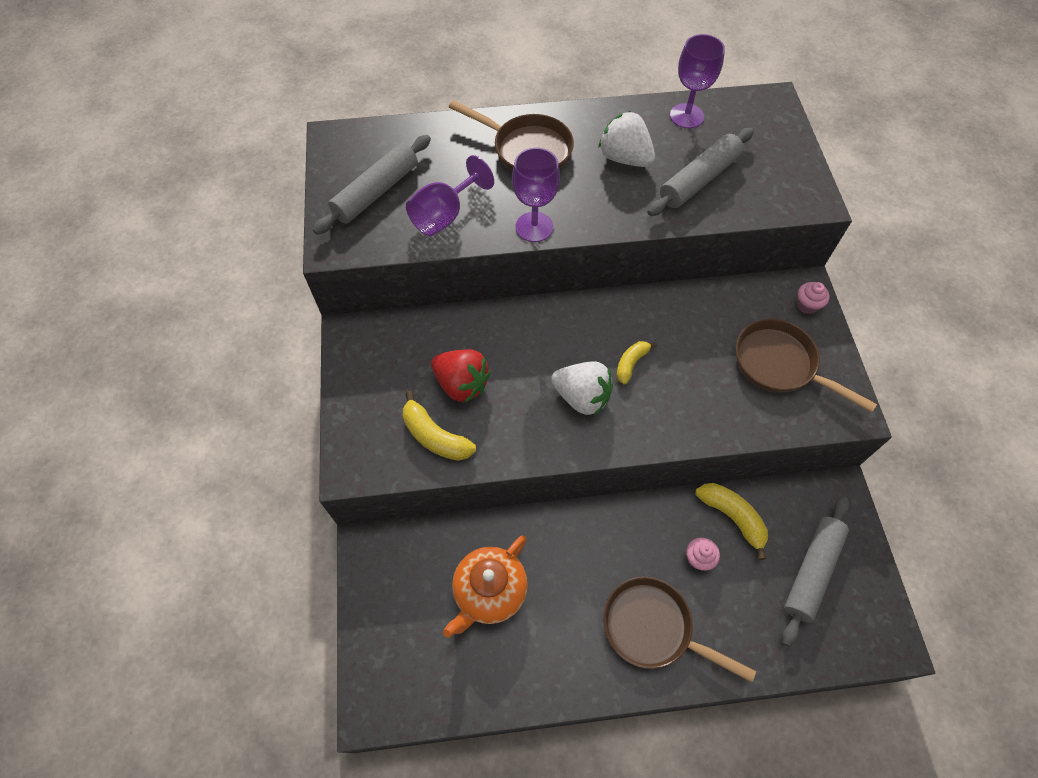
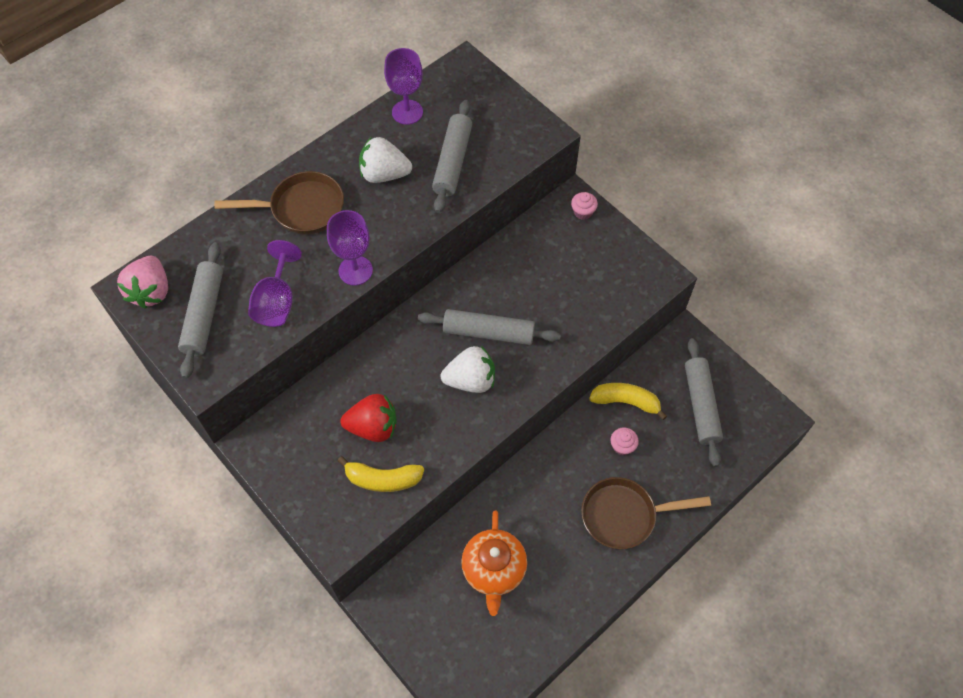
camera: 35 degrees left, 0 degrees up
(349, 150) = (151, 291): none -> pink strawberry
(631, 363) = (488, 332): yellow banana -> grey rolling pin
(780, 365) = (593, 270): brown pan -> none

